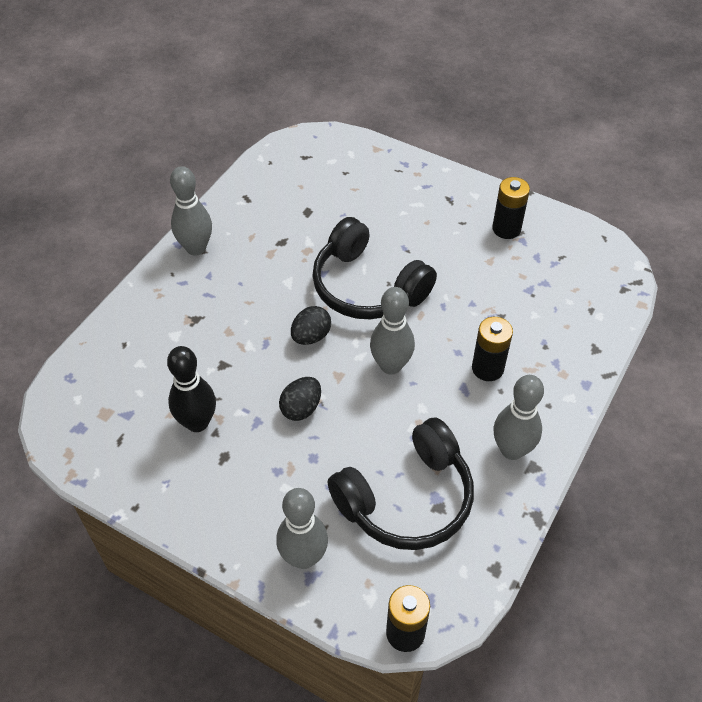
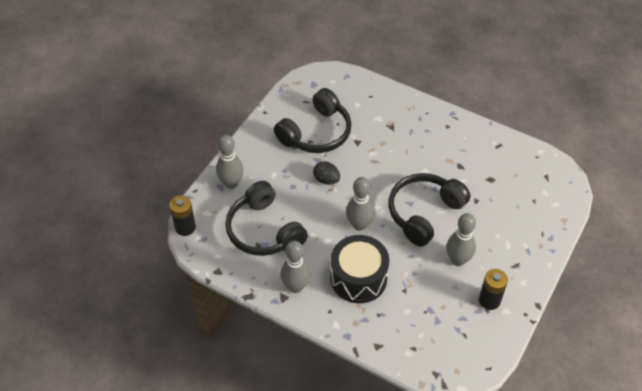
camera: 90 degrees right, 0 degrees up
(196, 248) = (449, 122): grey bowling pin -> grey bowling pin (458, 260)
(197, 422) = (316, 133): black bowling pin -> black headphones
(311, 336) = (380, 183): black egg -> none
(487, 368) = (358, 278): black battery -> black drum

